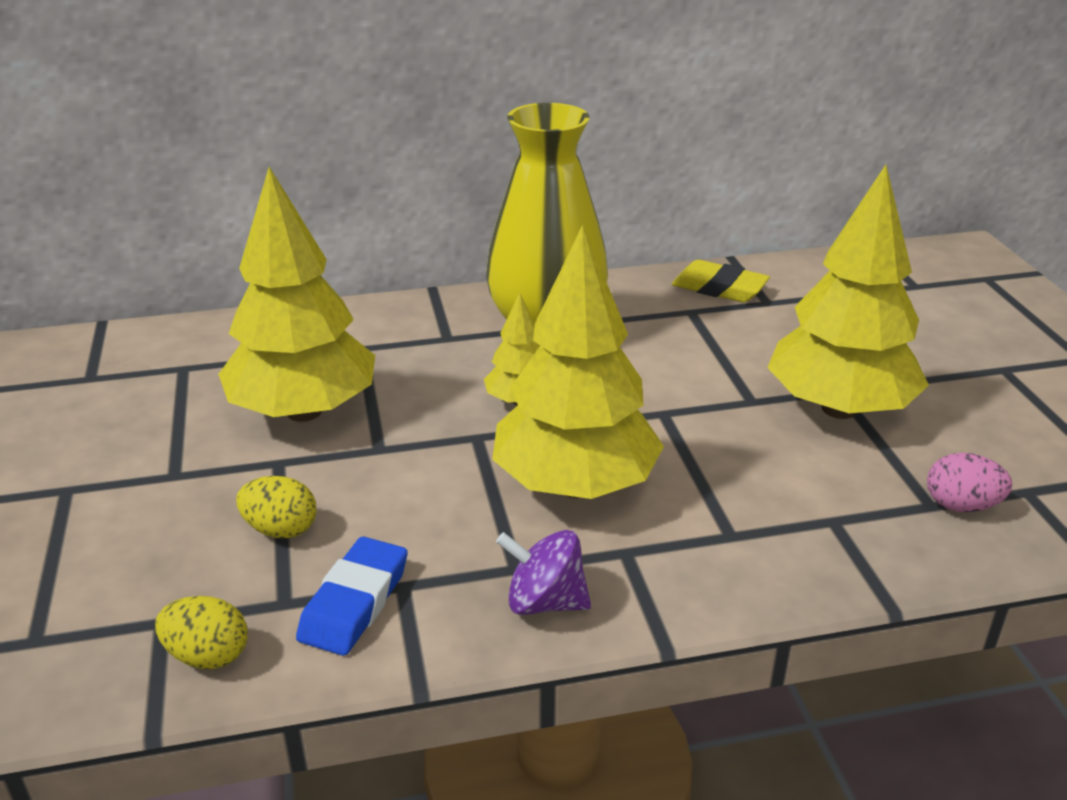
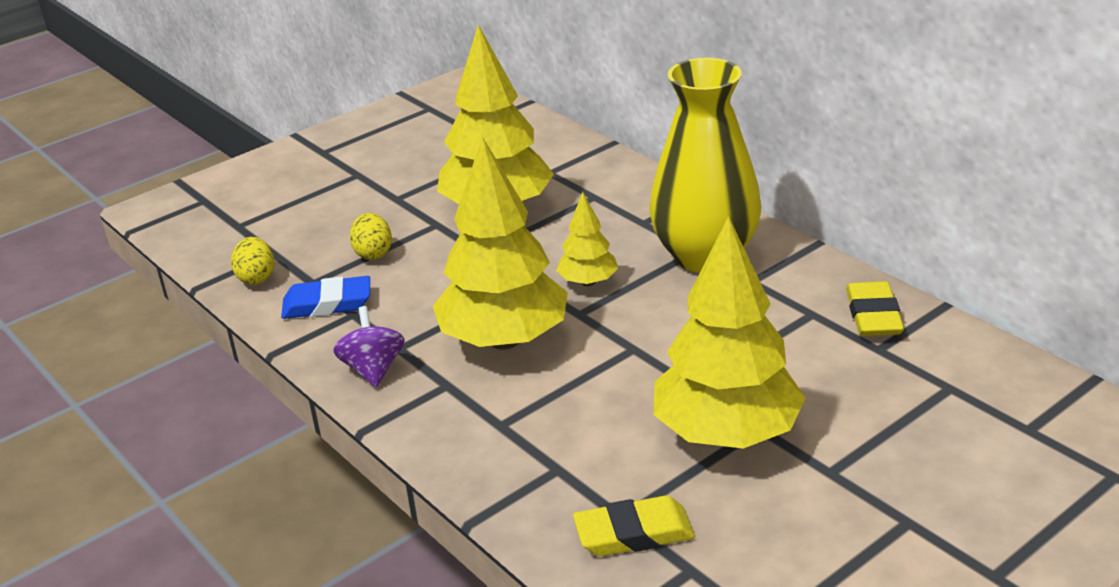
camera: 65 degrees right, 0 degrees up
(961, 506) = (634, 533): pink egg -> yellow eraser

